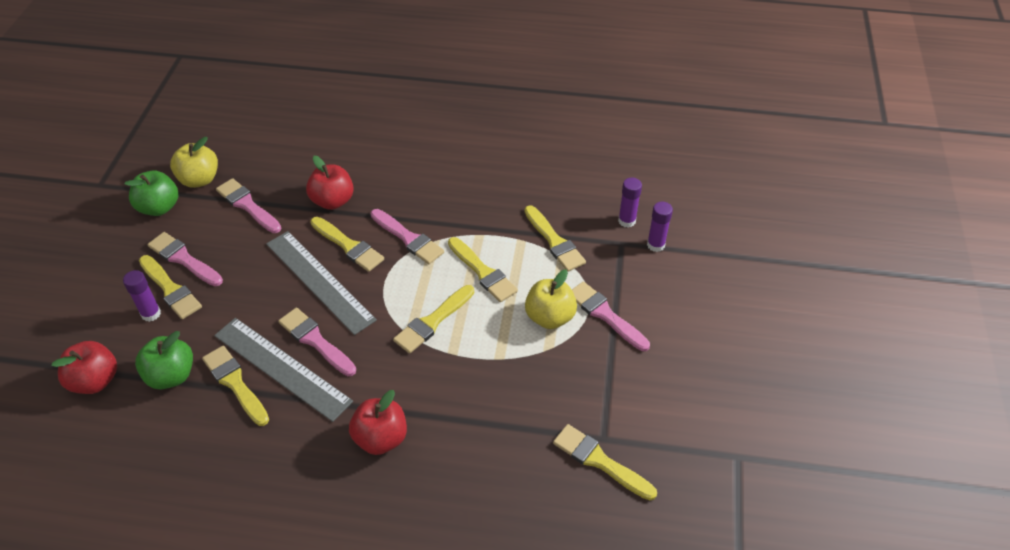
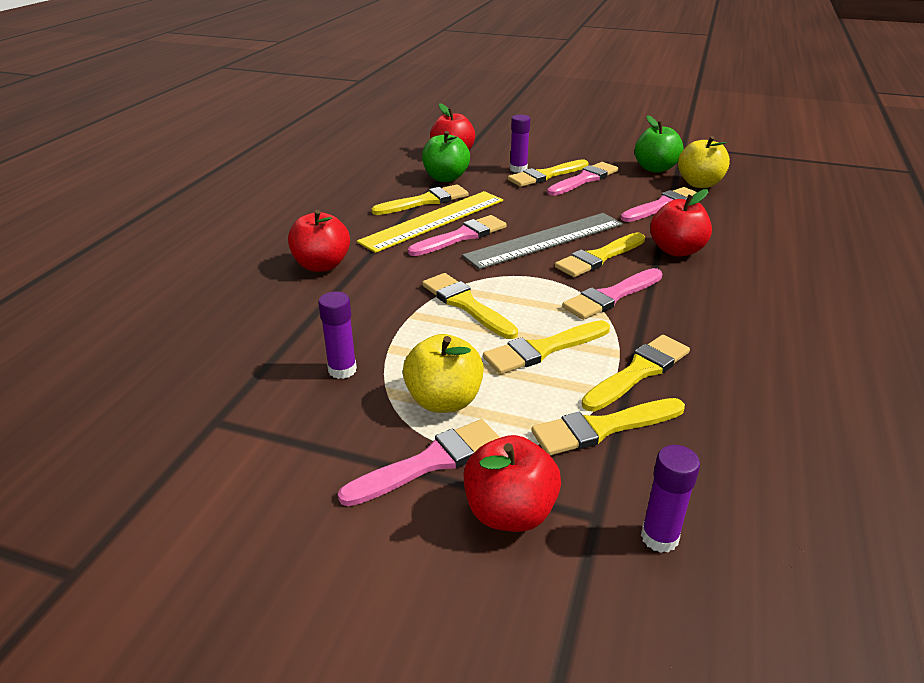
camera: 100 degrees right, 15 degrees down
(281, 368) = (433, 220): grey ruler -> yellow ruler
(599, 461) = (184, 412): yellow brush -> yellow brush (638, 371)
(630, 276) = (509, 512): none -> red apple
(655, 245) = (589, 572): purple glue stick -> purple glue stick (342, 370)

